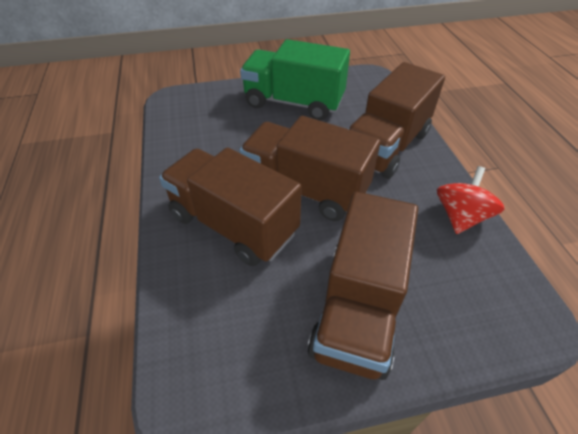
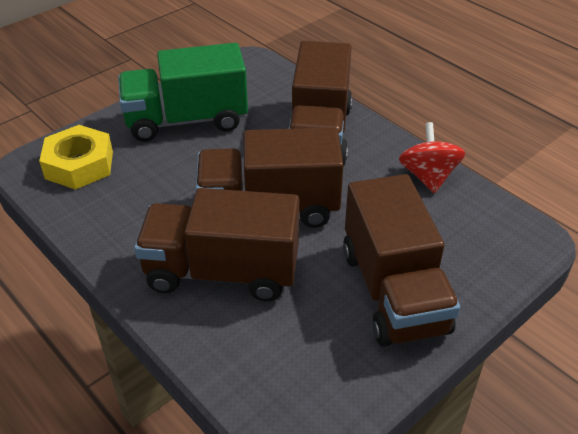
camera: 30 degrees left, 5 degrees down
(201, 109) = (79, 165): none -> yellow nut

